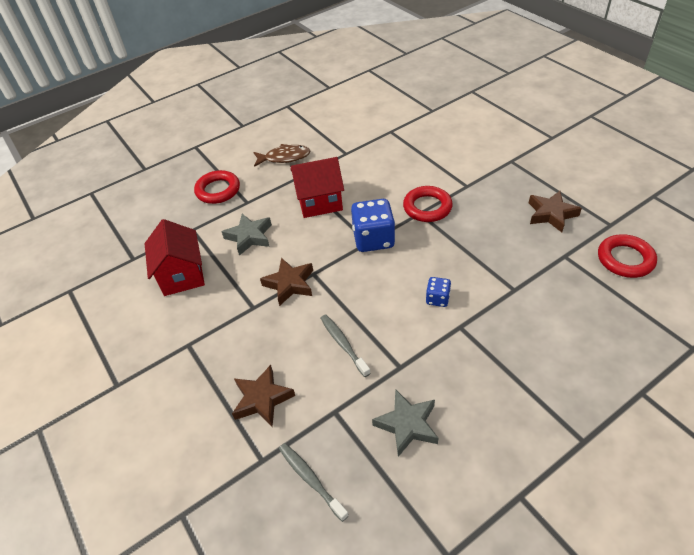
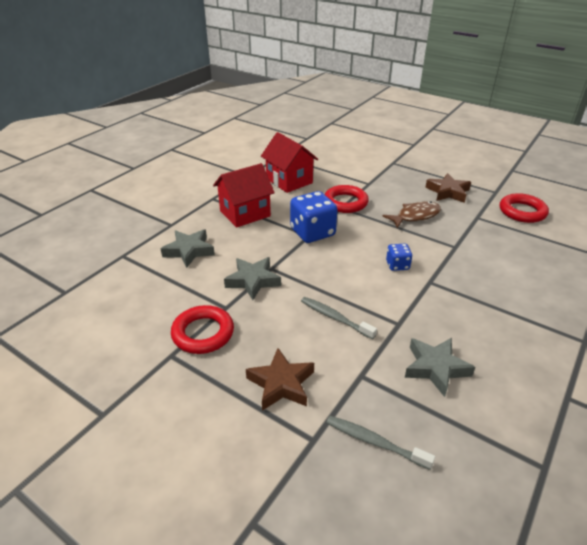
camera: 25 degrees left, 10 degrees down
(182, 275) = (131, 295): red house -> red house (289, 181)
(218, 190) = (134, 220): red ring -> red ring (203, 333)
(284, 157) = (190, 186): brown fish -> brown fish (415, 216)
(290, 284) = (253, 281): brown star -> grey star

